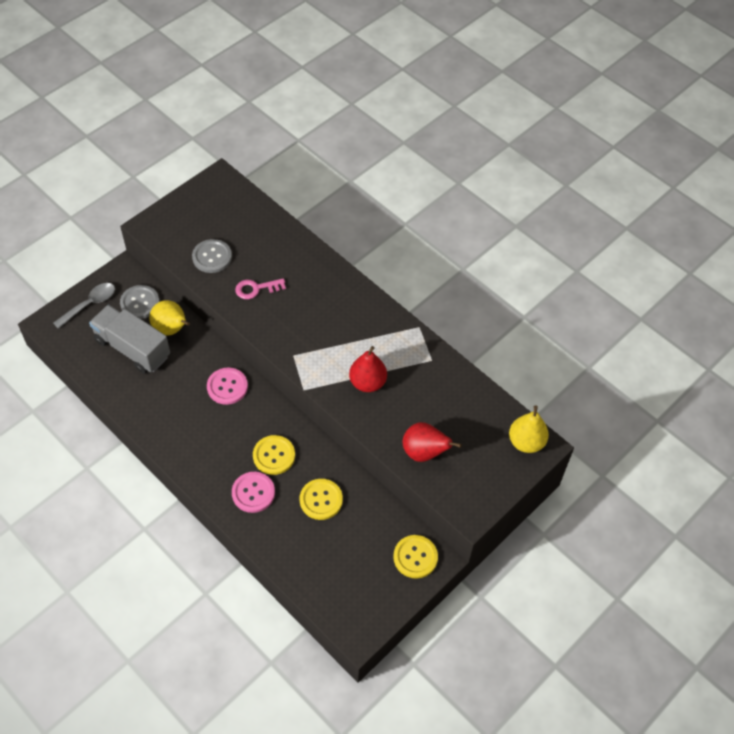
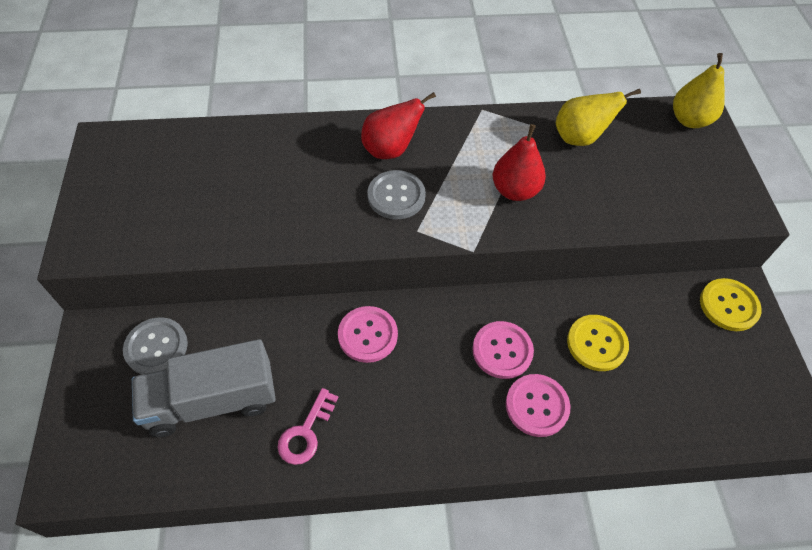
camera: 50 degrees left, 0 degrees up
(90, 304) = (93, 406): grey spoon -> none
(171, 329) = (231, 339): yellow pear -> yellow pear (580, 138)
(212, 257) = (200, 217): grey button -> grey button (396, 196)
(256, 289) = (291, 205): pink key -> pink key (305, 432)
(274, 455) = (502, 350): yellow button -> pink button
(424, 452) = (644, 201): red pear -> red pear (391, 150)

